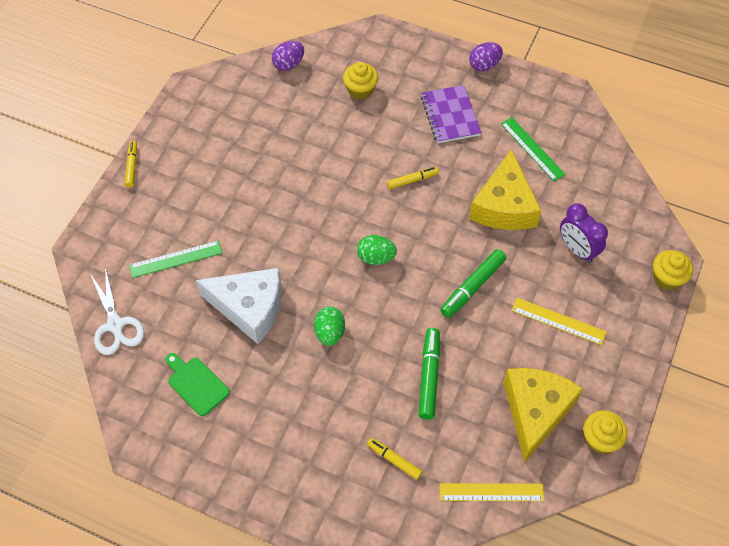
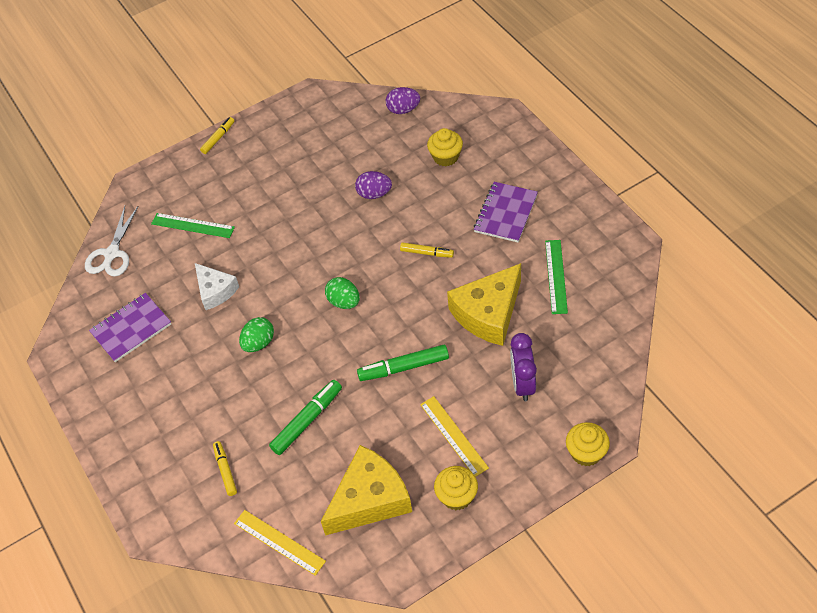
camera: 40 degrees right, 5 degrees down
(196, 384) = (131, 329): green cutting board -> purple notebook
(249, 308) = (215, 291): white cheese -> white cheese, size x0.61
(484, 65) = (573, 183): purple egg -> purple egg (374, 194)
(600, 439) = (405, 555): yellow cupcake -> yellow cupcake (456, 496)

